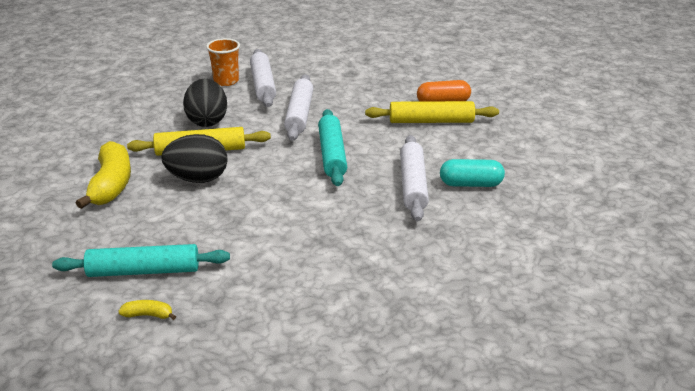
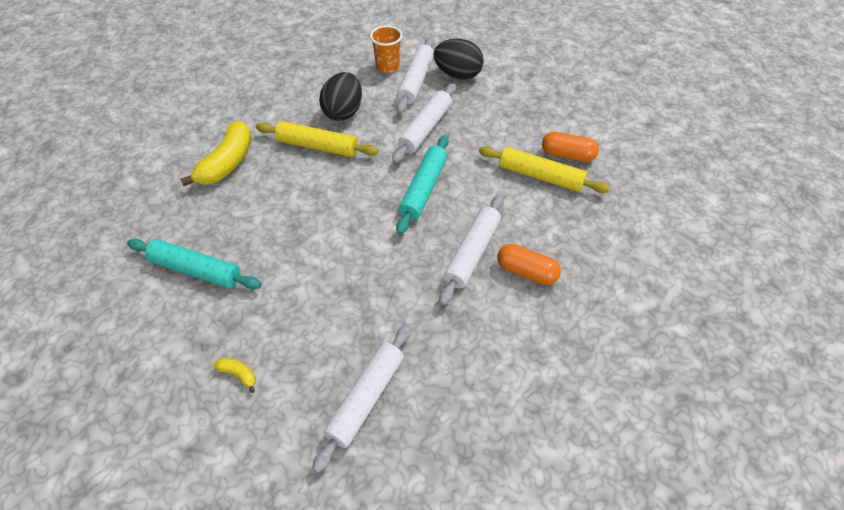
camera: 25 degrees right, 20 degrees up
(148, 315) = (172, 320): yellow banana -> yellow banana (238, 374)
(198, 179) = (296, 179): black egg -> black egg (458, 75)
(398, 308) = (366, 399): none -> white rolling pin
(471, 184) = (526, 272): turquoise capsule -> orange capsule

